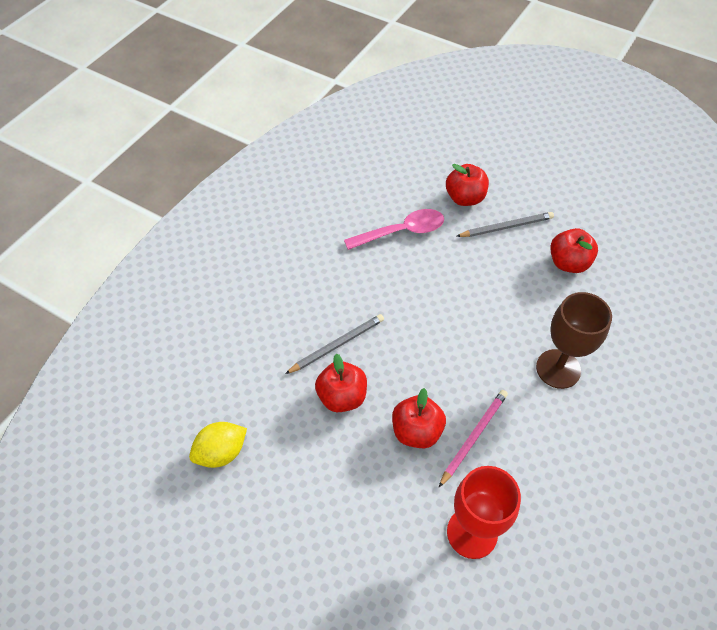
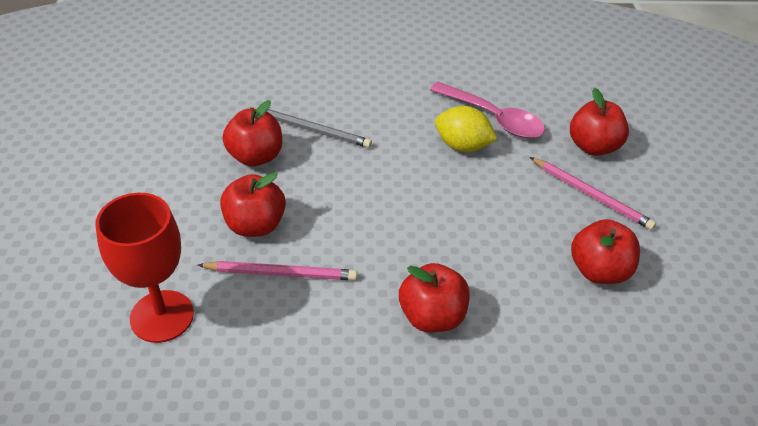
camera: 55 degrees right, 10 degrees down
(221, 452) = (143, 107): yellow lemon -> yellow lemon (462, 146)
(506, 227) = (591, 195): grey pencil -> pink pencil
(558, 369) = (432, 316): brown goblet -> red apple

